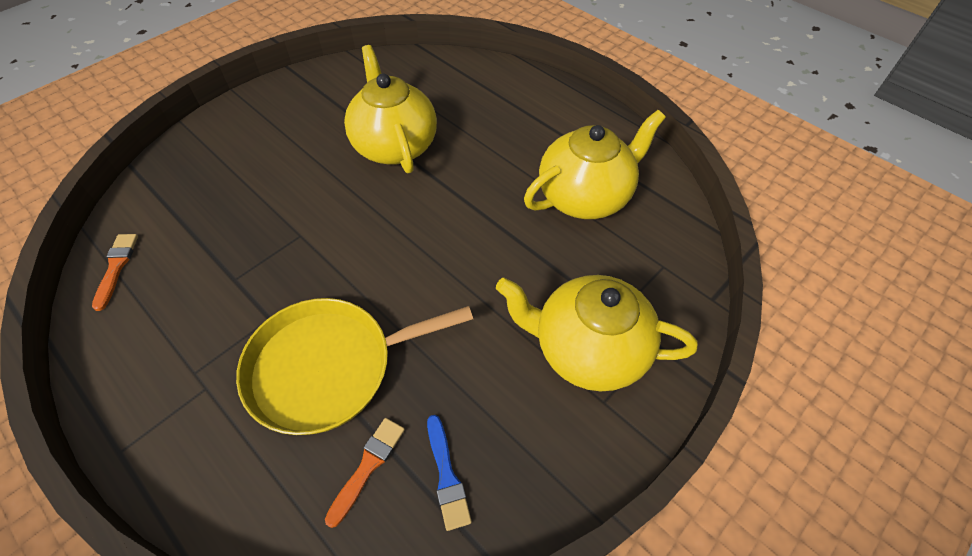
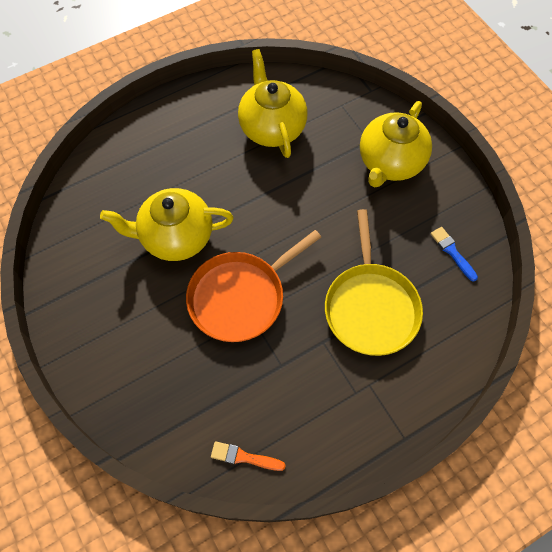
camera: 75 degrees left, 10 degrees up
(325, 219) = (240, 297): none -> orange pan
(368, 466) = (440, 292): orange brush -> none
(447, 476) = (452, 252): blue brush -> blue brush turned 120 degrees counterclockwise

